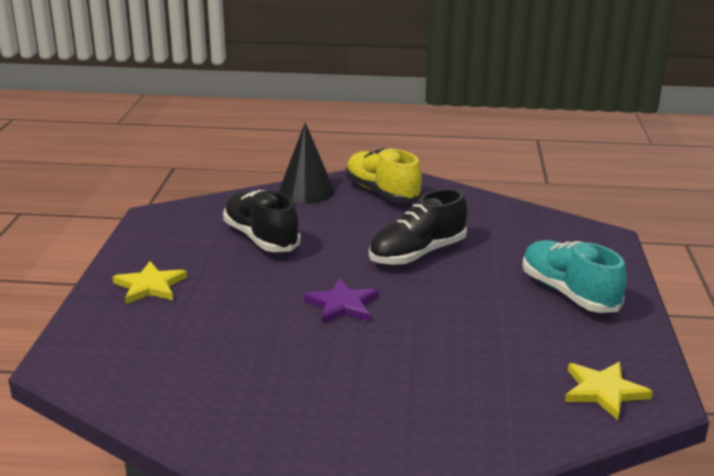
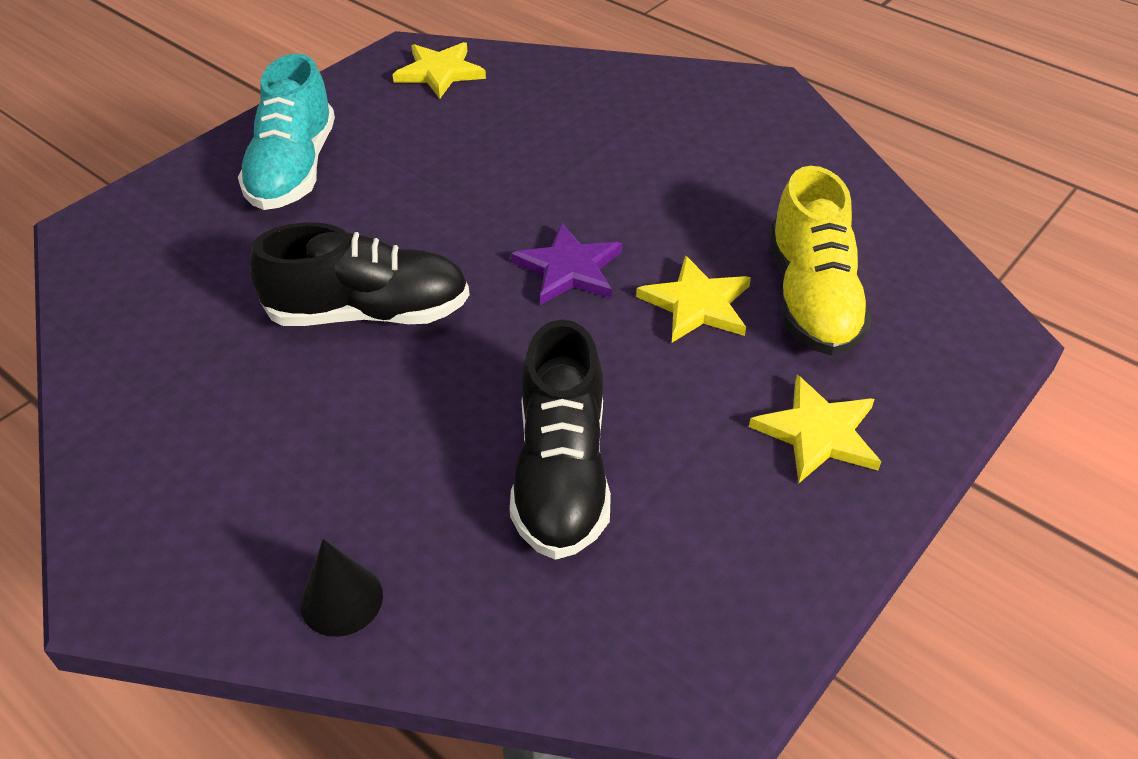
camera: 145 degrees left, 20 degrees up
(253, 314) = (697, 304): none -> yellow star
(306, 191) = (341, 599): black cone -> black cone, size x0.58
(382, 193) = (216, 508): yellow shoe -> yellow shoe (811, 297)

